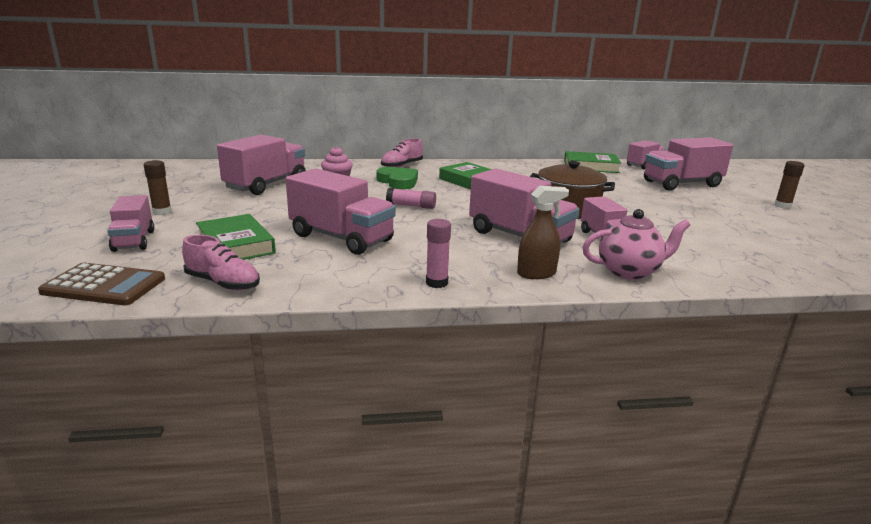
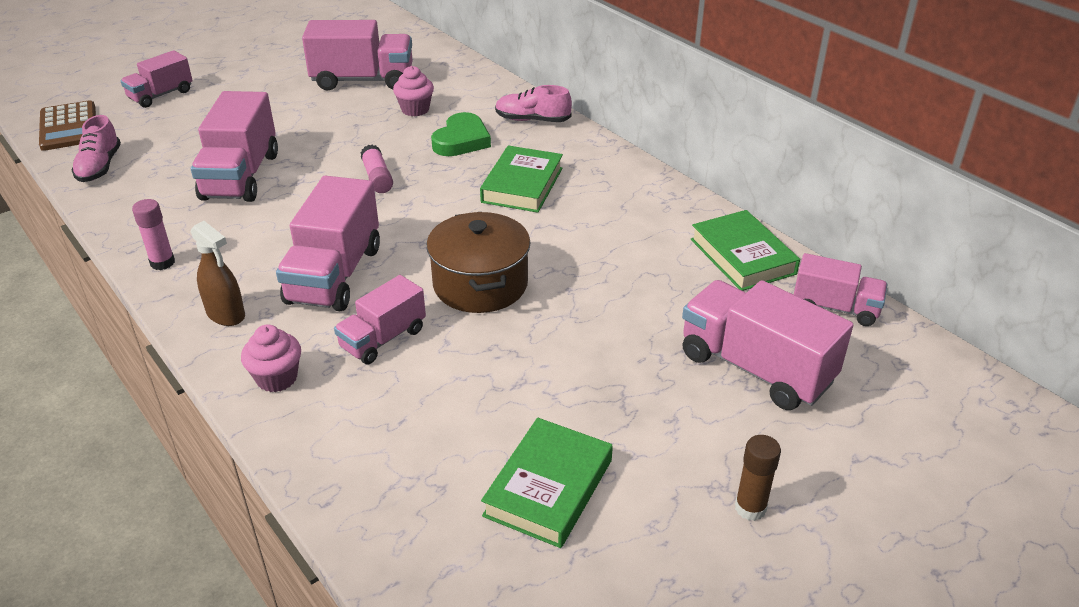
camera: 60 degrees right, 15 degrees up
(162, 212) = (236, 74): brown glue stick -> none
(235, 245) = (184, 137): green book -> green book (548, 488)
(629, 272) = (277, 378): pink teapot -> pink cupcake

